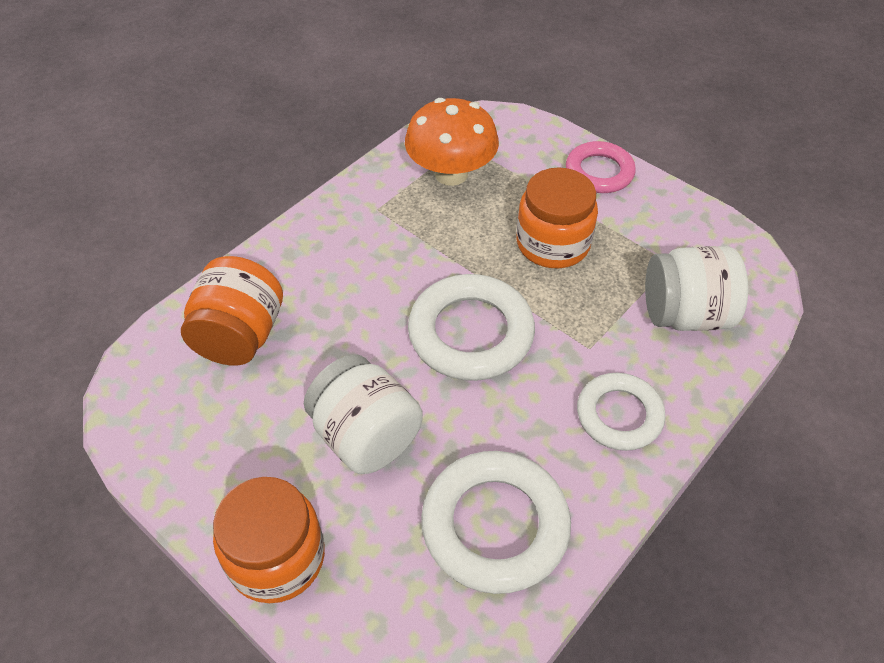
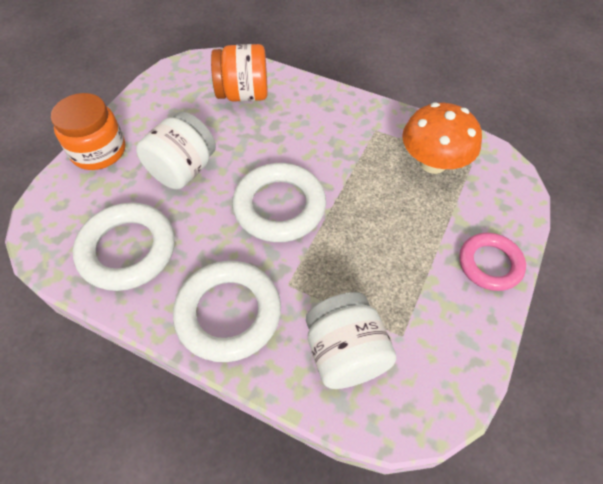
camera: 75 degrees right, 5 degrees up
(553, 243) = (387, 242): orange jar -> none
(619, 415) = (228, 313): white ring -> white ring, size x1.55

